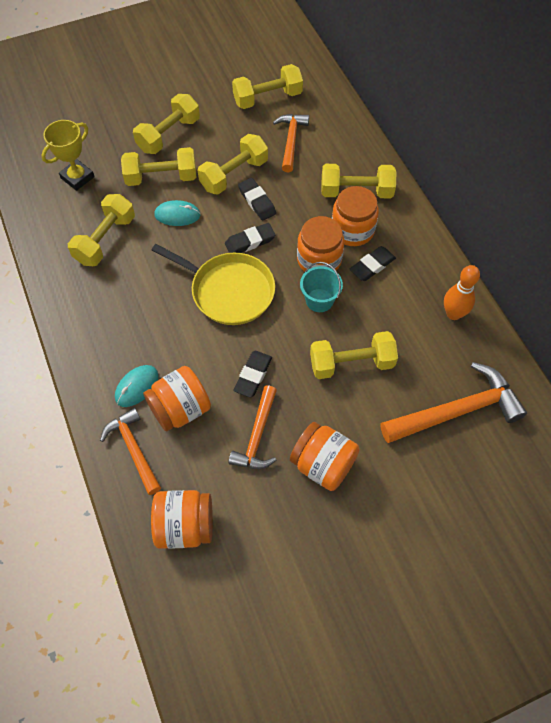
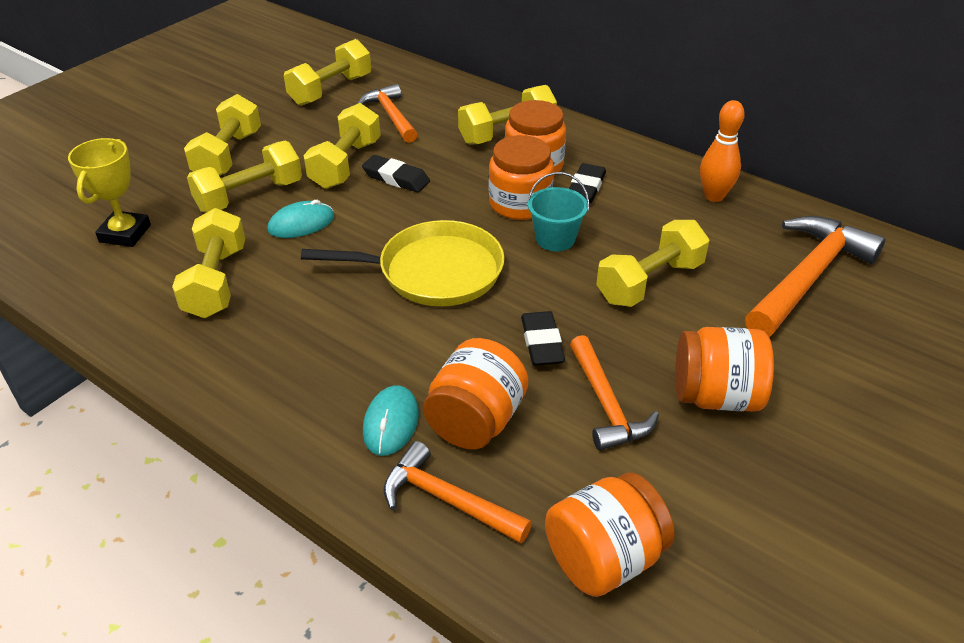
camera: 30 degrees left, 20 degrees down
(250, 242) = (420, 216): black eraser -> none

